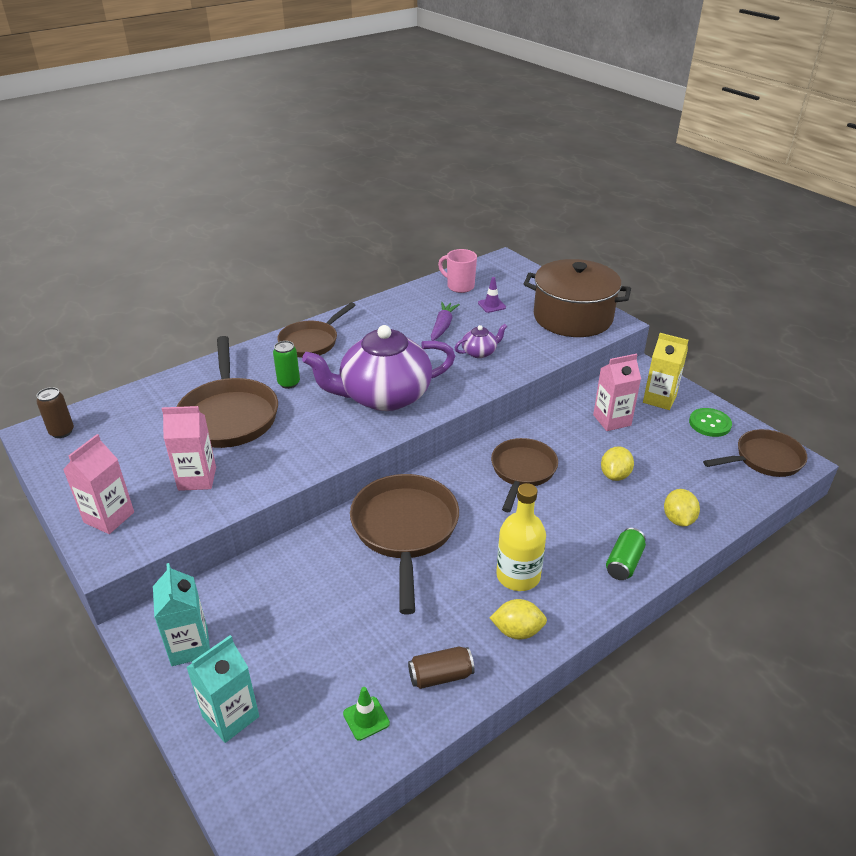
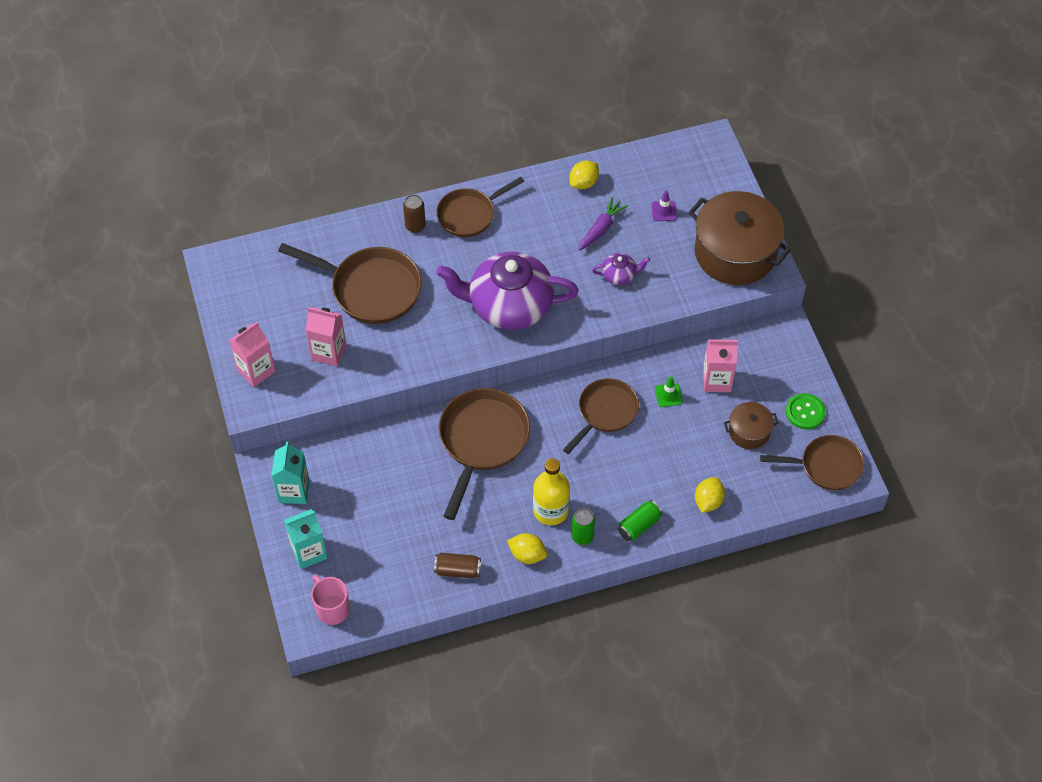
camera: 20 degrees right, 20 degrees up
(62, 432) = (232, 267): brown can -> brown can (415, 226)
(229, 415) = (370, 289): brown pan -> brown pan turned 75 degrees counterclockwise
(289, 383) = (432, 264): green can -> green can (582, 536)
(366, 718) = (396, 583): green traffic cone -> green traffic cone (668, 395)
(459, 286) = (645, 172): pink mug -> pink mug (332, 609)
(615, 475) = (682, 441): yellow lemon -> yellow lemon (583, 183)
(659, 399) = (777, 369): yellow carton -> none
(672, 451) = (749, 432): none -> brown pot

